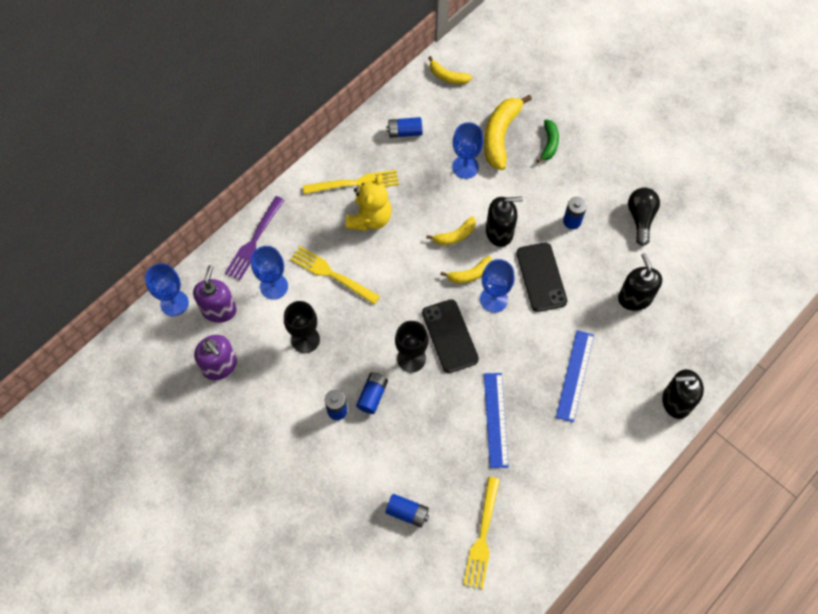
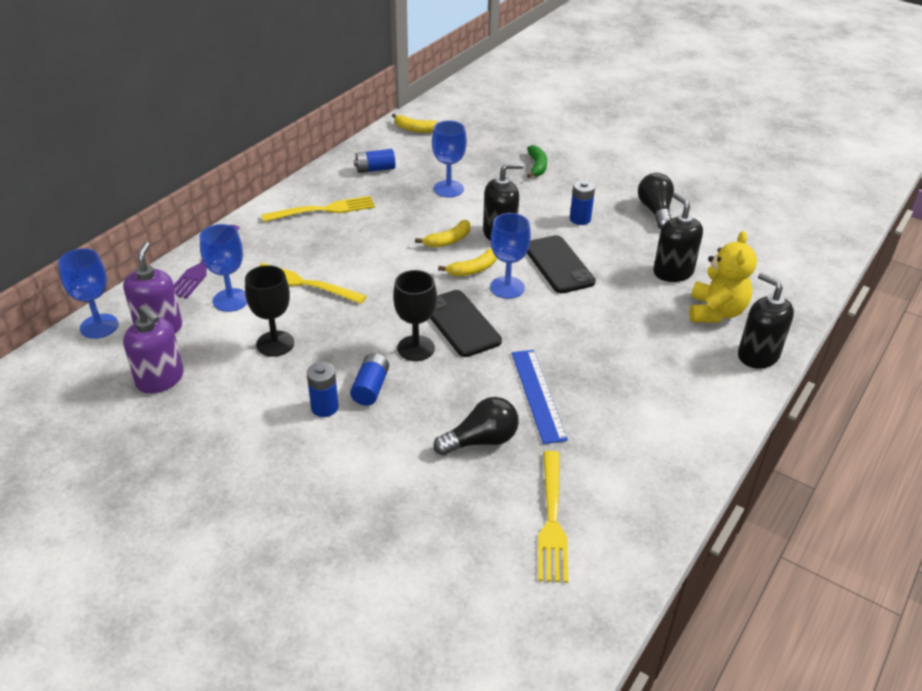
camera: 10 degrees left, 25 degrees down
(370, 218) = (345, 235): yellow teddy bear -> yellow teddy bear (715, 312)
(407, 512) = (439, 505): blue battery -> none
(446, 458) = (481, 440): none -> black light bulb
(500, 135) = (482, 164): yellow banana -> none
(575, 375) = (626, 344): blue ruler -> none
(676, 401) = (758, 355): black soap dispenser -> black soap dispenser turned 60 degrees clockwise

